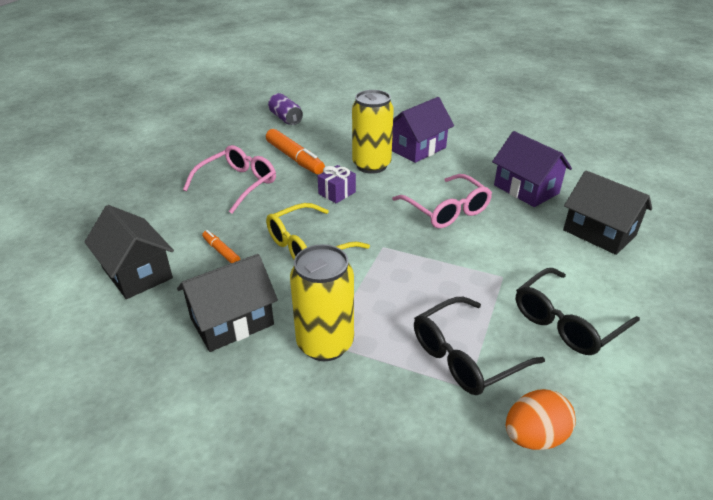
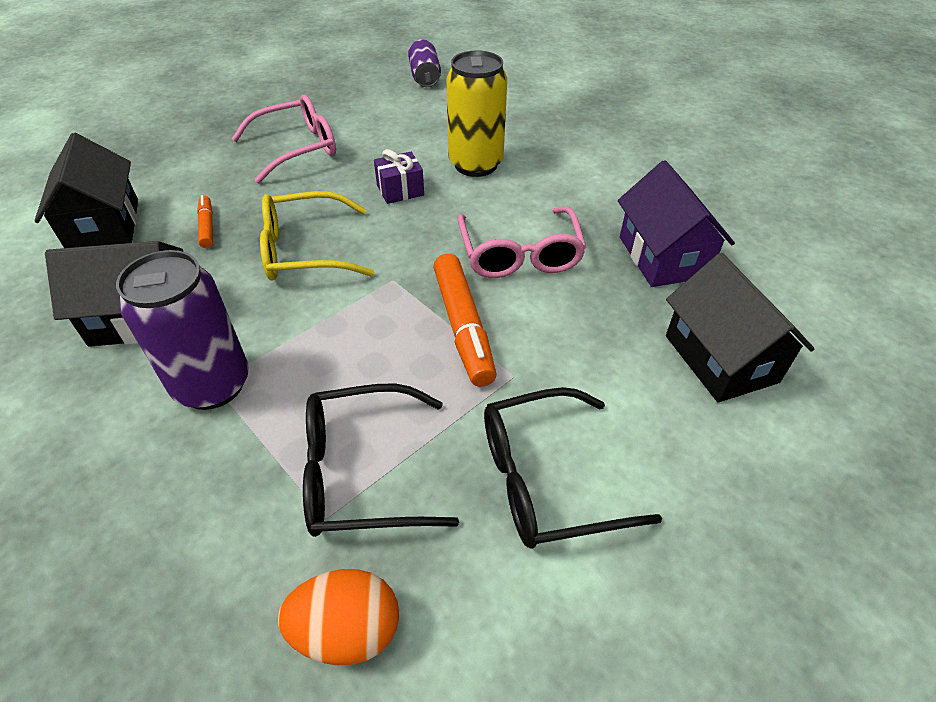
camera: 25 degrees right, 10 degrees up
(295, 158) = (390, 131): orange marker -> orange marker (463, 327)
(325, 344) = (212, 385): yellow can -> purple can
(417, 149) = (557, 156): purple house -> none

